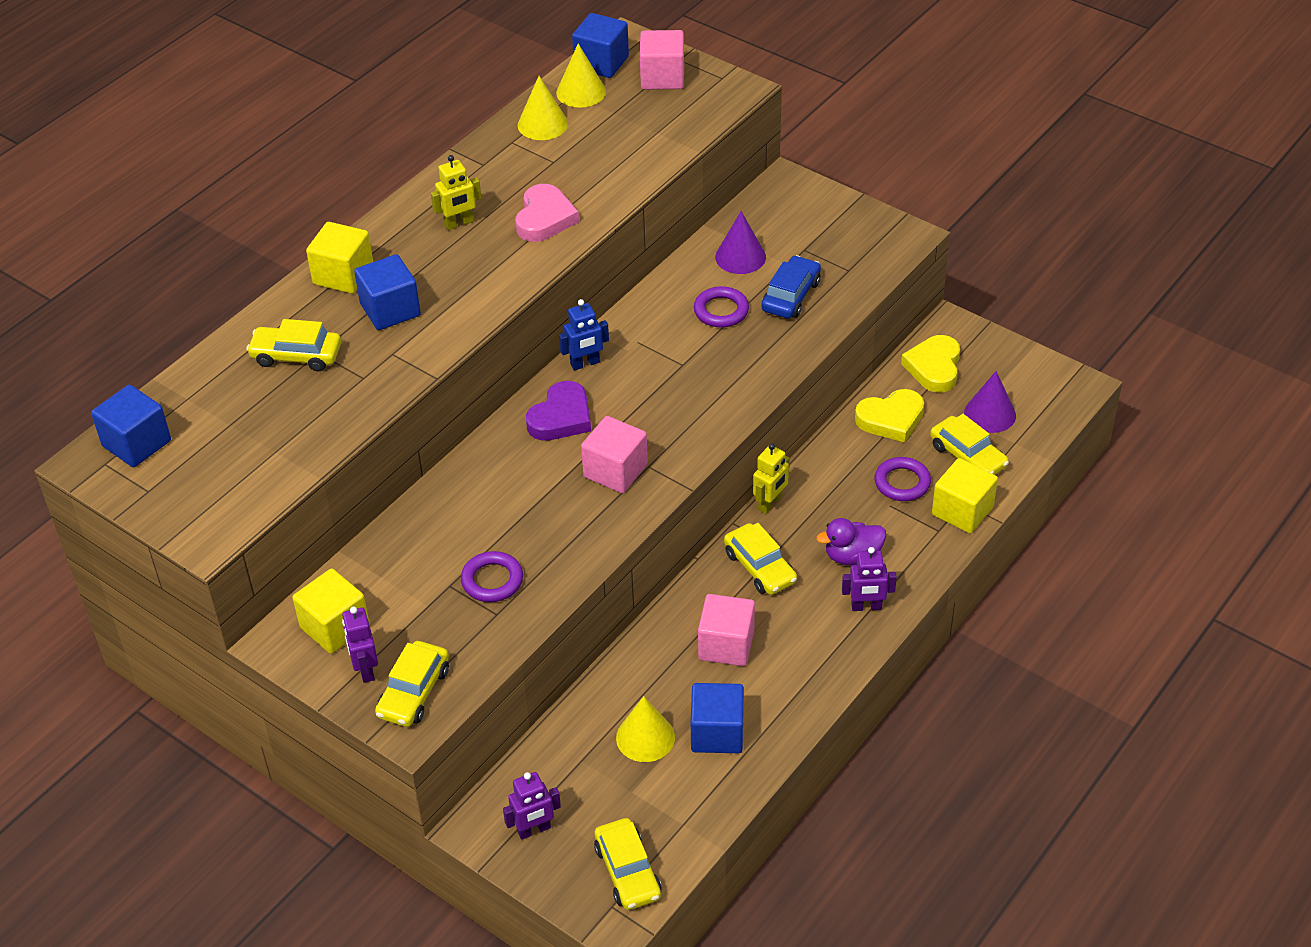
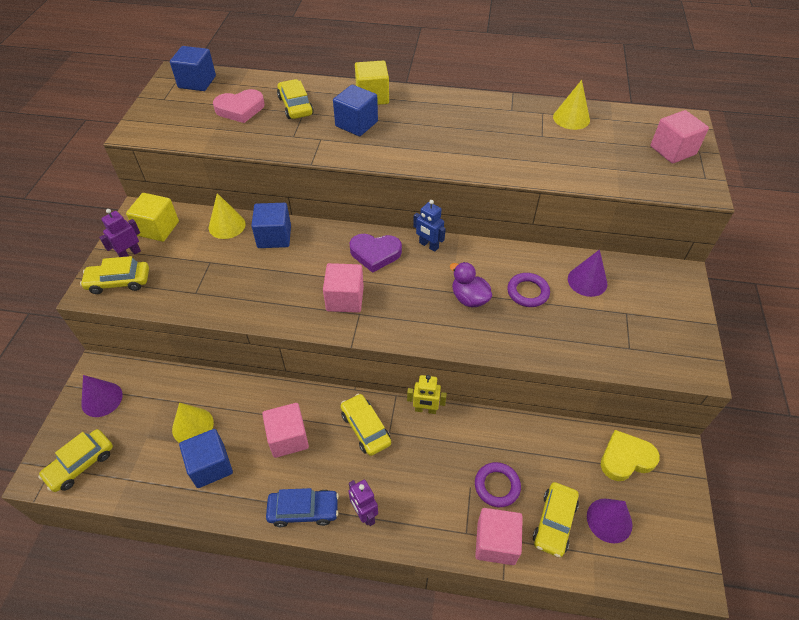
camera: 60 degrees right, 5 degrees up
(459, 223) = (451, 121): yellow robot -> none
(492, 580) = (222, 279): purple ring -> none
(534, 830) = (102, 399): purple robot -> purple cone
(545, 218) = (487, 152): pink heart -> pink heart (240, 109)
(581, 92) = (618, 122): yellow cone -> yellow cone (227, 225)
(601, 63) = (654, 119): blue cube -> blue cube (274, 237)
(760, 567) = (365, 428): yellow car -> yellow car turned 120 degrees clockwise
(791, 296) = (574, 325): blue car -> blue car (303, 510)
(852, 556) = (407, 483): purple duck -> purple duck (469, 298)
(891, 419) = (553, 451): yellow heart -> none
(962, 511) = (496, 542): yellow cube -> pink cube

